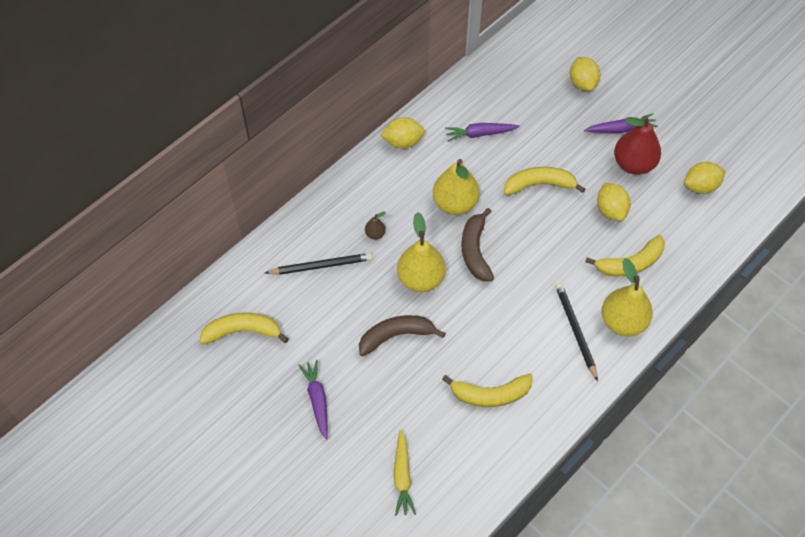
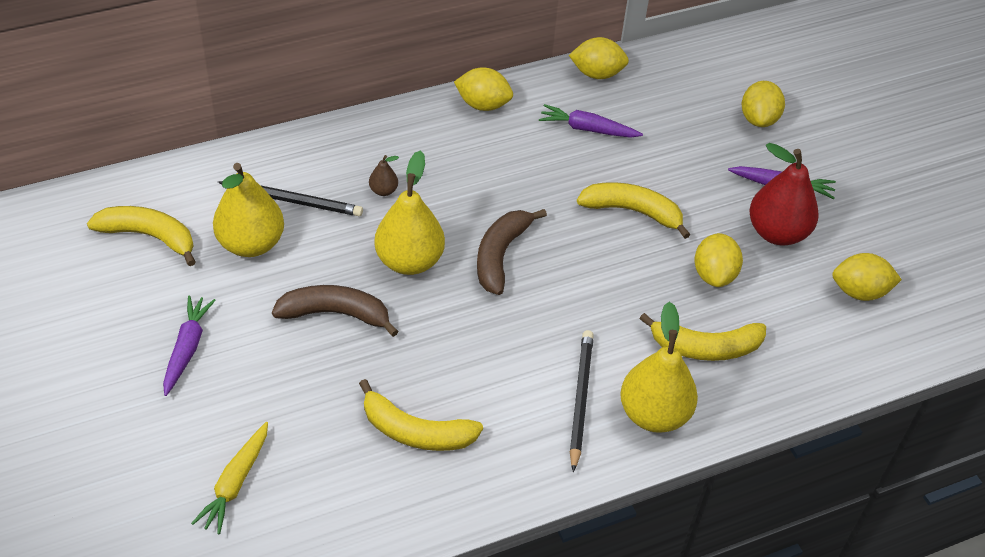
camera: 20 degrees right, 10 degrees down
(455, 203) = (507, 193): yellow pear -> yellow pear (251, 244)
(463, 88) = (597, 74): none -> yellow lemon

